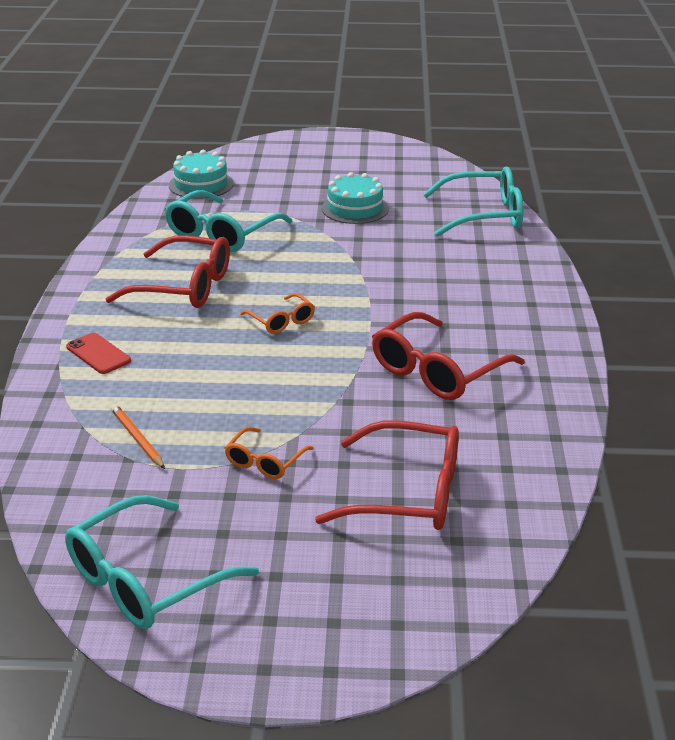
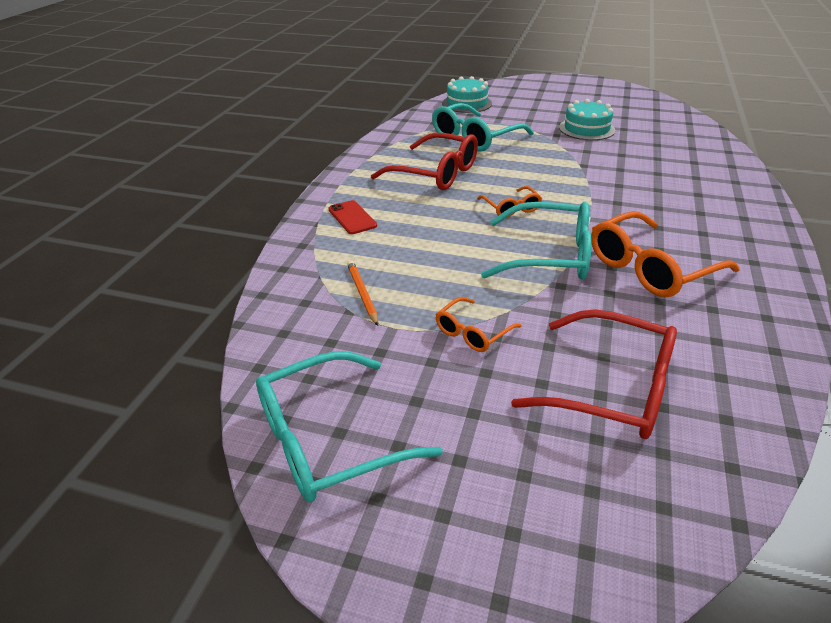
camera: 15 degrees right, 5 degrees up
(437, 371) = (650, 268): red glasses -> orange glasses
(484, 215) = (698, 143): turquoise glasses -> turquoise glasses (550, 255)

